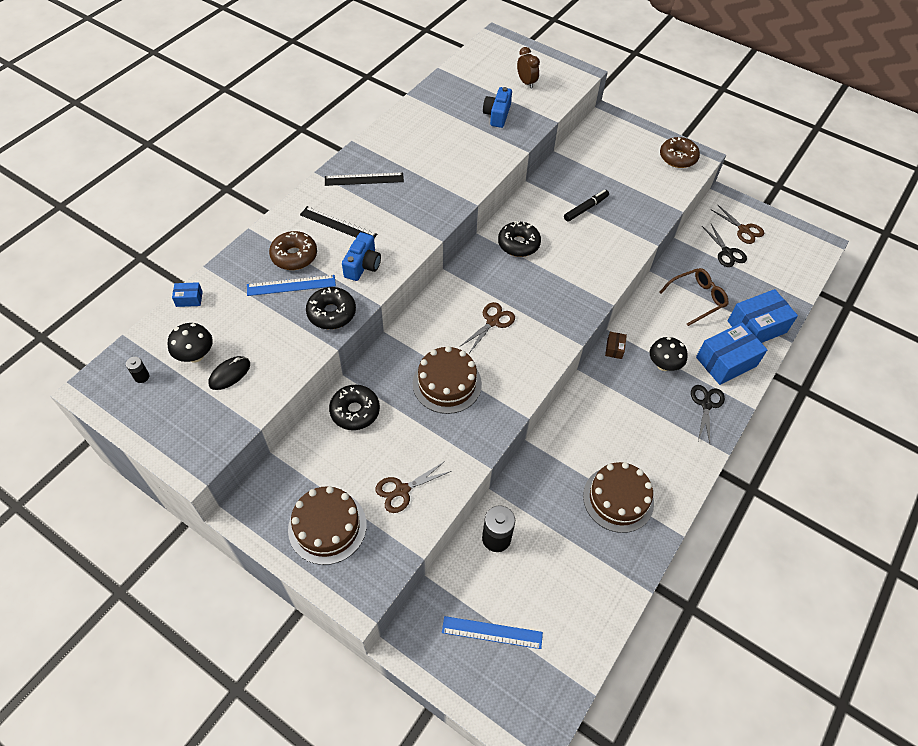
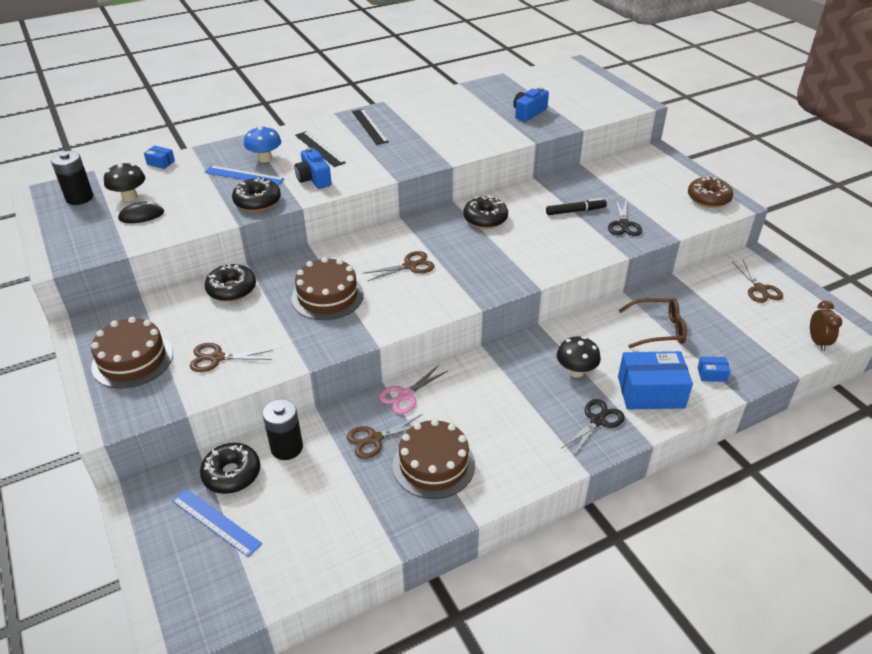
camera: 30 degrees right, 15 degrees down
(142, 377) = (79, 198): black battery -> black battery, size x1.99
(294, 256) = (265, 159): brown donut -> blue mushroom
(363, 265) = (313, 179): blue camera -> blue camera turned 105 degrees clockwise
(364, 179) = (369, 126): black ruler -> black ruler turned 45 degrees clockwise
(471, 584) = (232, 474): none -> black donut
(526, 83) = (577, 98): brown clock -> brown clock (817, 342)
(553, 444) = (406, 395): none -> pink scissors
(559, 497) = (375, 439): none -> brown scissors
(614, 349) = (533, 341): brown box -> none
(727, 252) = (724, 302): black scissors -> black scissors (624, 224)
(756, 326) = (712, 374): blue box -> blue box, size x0.45

